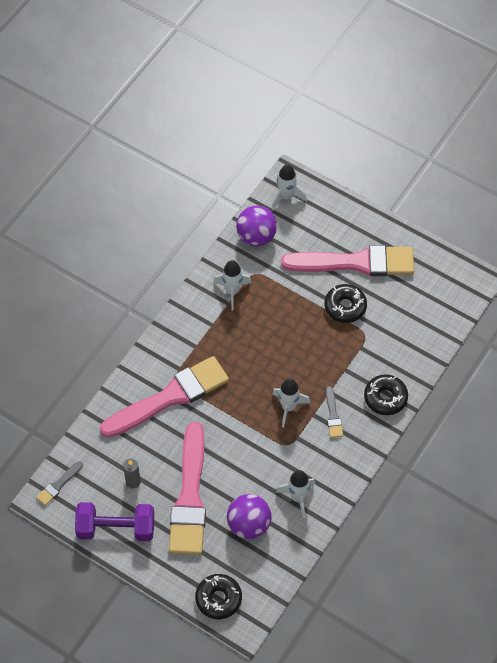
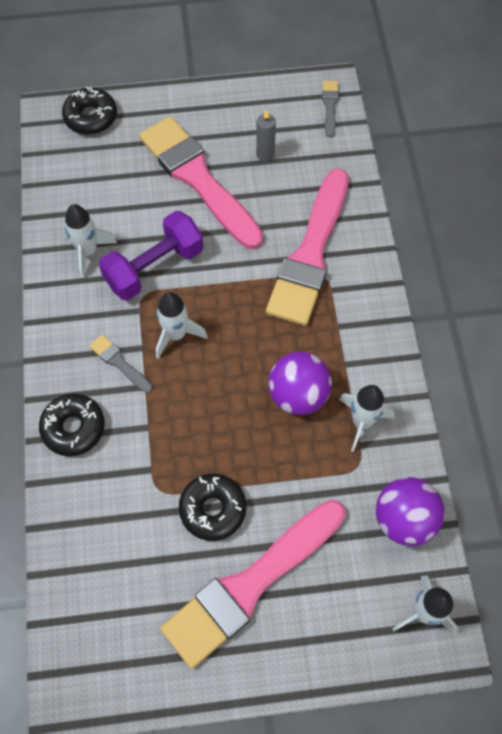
camera: 140 degrees right, 5 degrees up
(116, 528) = (240, 108): purple dumbbell -> purple dumbbell (154, 267)
(249, 525) = (117, 194): purple ball -> purple ball (298, 395)

